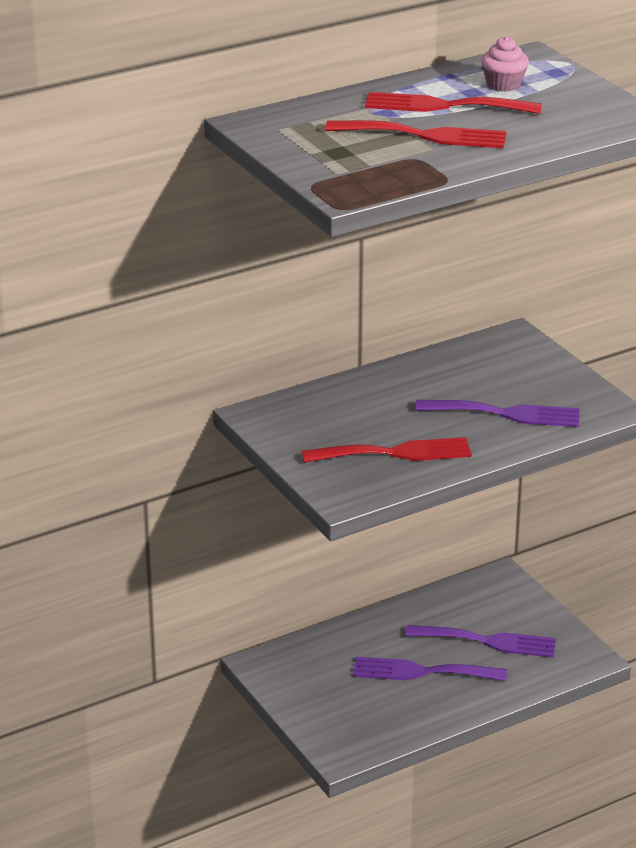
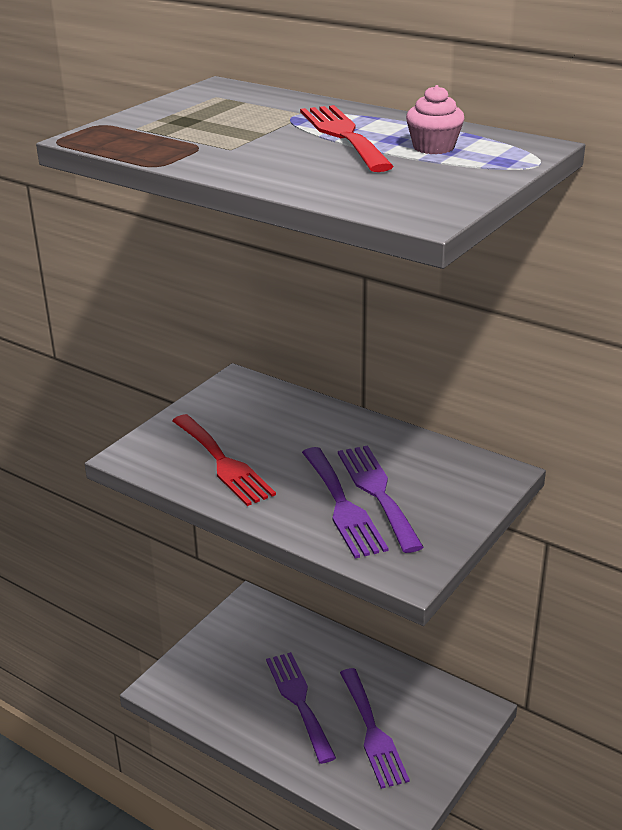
camera: 65 degrees right, 0 degrees up
(425, 135) = (259, 141): red fork -> none
(499, 394) = (377, 492): none -> purple fork

